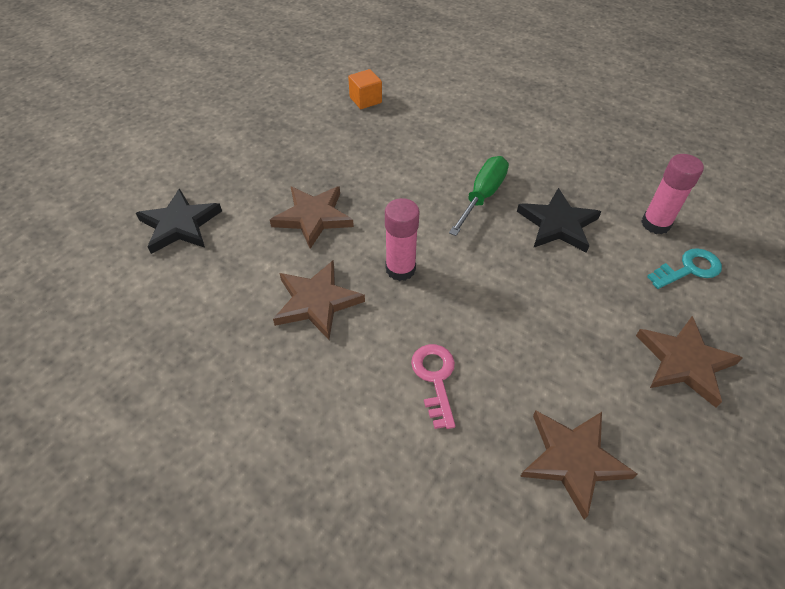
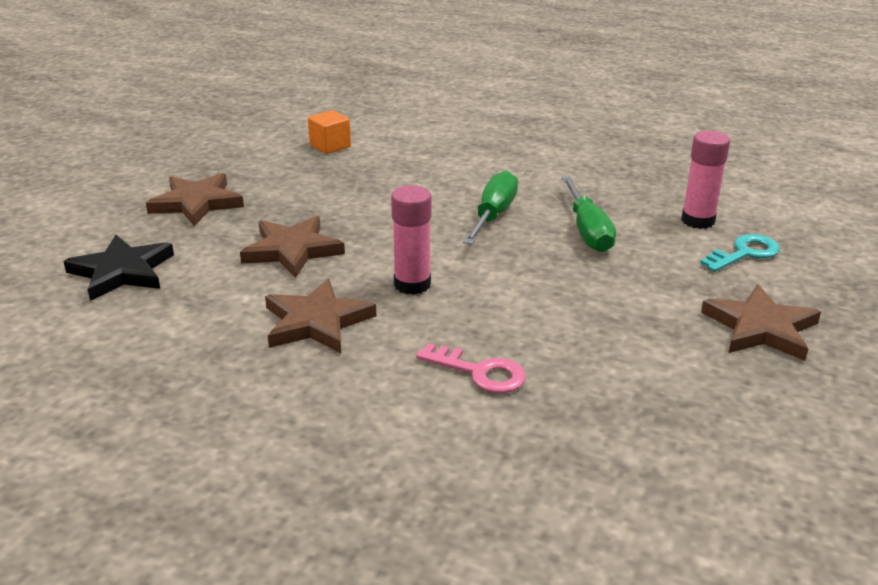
camera: 10 degrees left, 20 degrees down
(435, 379) = (479, 372): pink key -> pink key turned 135 degrees clockwise
(557, 224) = (587, 230): black star -> green screwdriver
(573, 460) = (658, 421): brown star -> brown star (196, 203)

